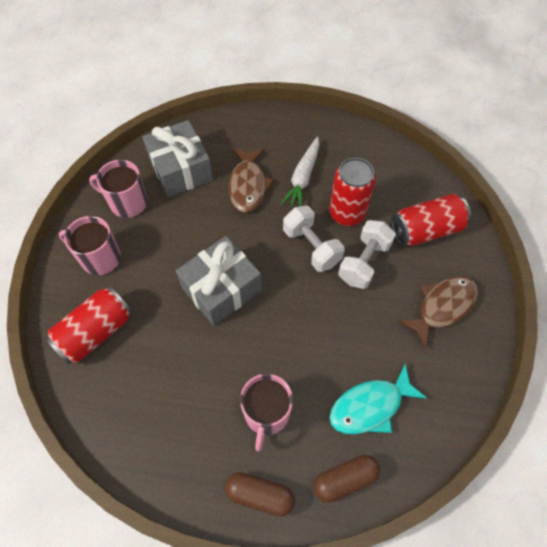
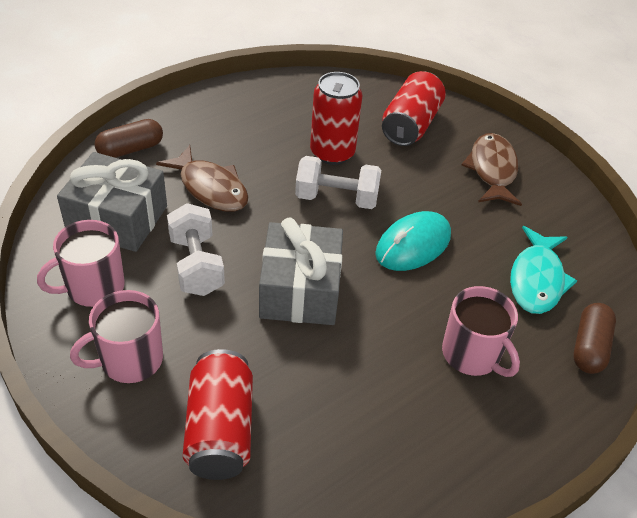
camera: 50 degrees left, 15 degrees down
(260, 495) = (549, 419): brown capsule -> brown capsule (130, 149)
(303, 178) = (256, 149): white carrot -> none
(320, 315) = (413, 245): none -> turquoise mouse
(364, 262) = (394, 180): white dumbbell -> white dumbbell (196, 265)

